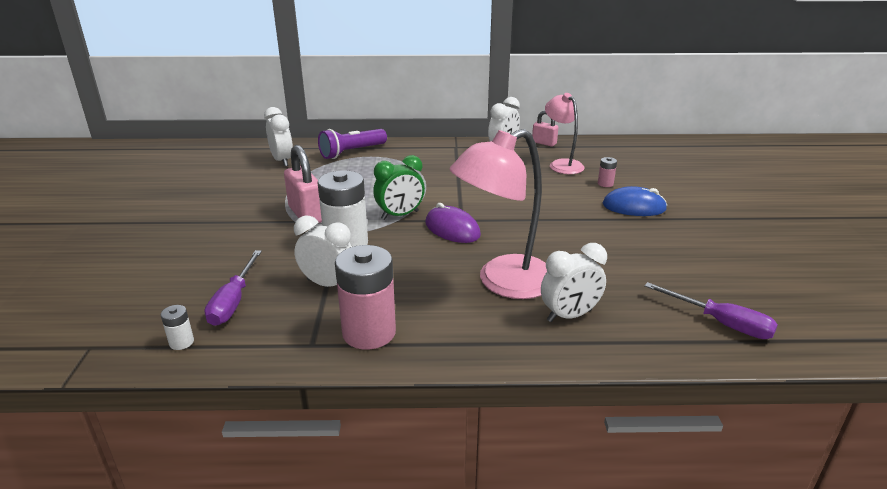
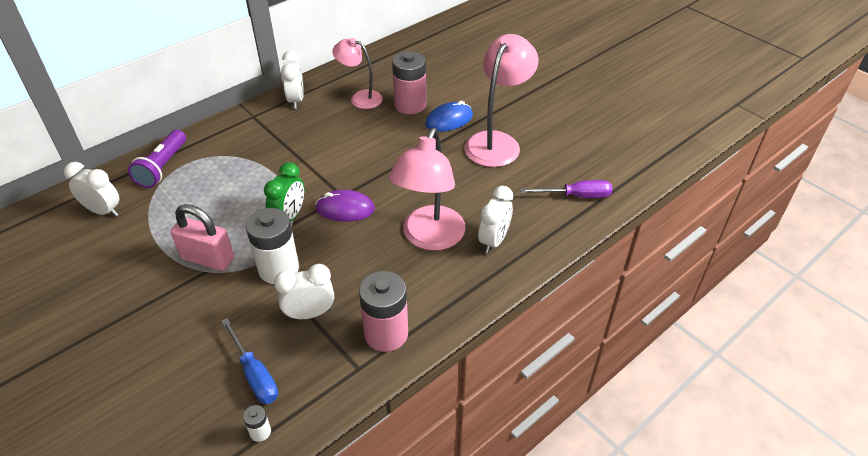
camera: 40 degrees left, 15 degrees up
(233, 302) = (255, 374): purple screwdriver -> blue screwdriver
(544, 143) = (323, 79): pink padlock -> none
(605, 184) = (410, 105): pink battery -> pink battery, size x2.31
(669, 241) = (497, 142): none -> pink lamp

